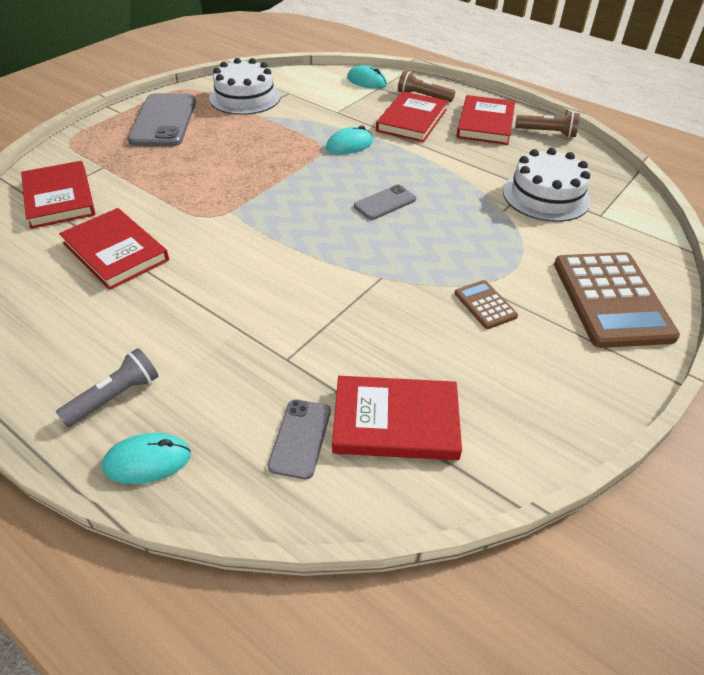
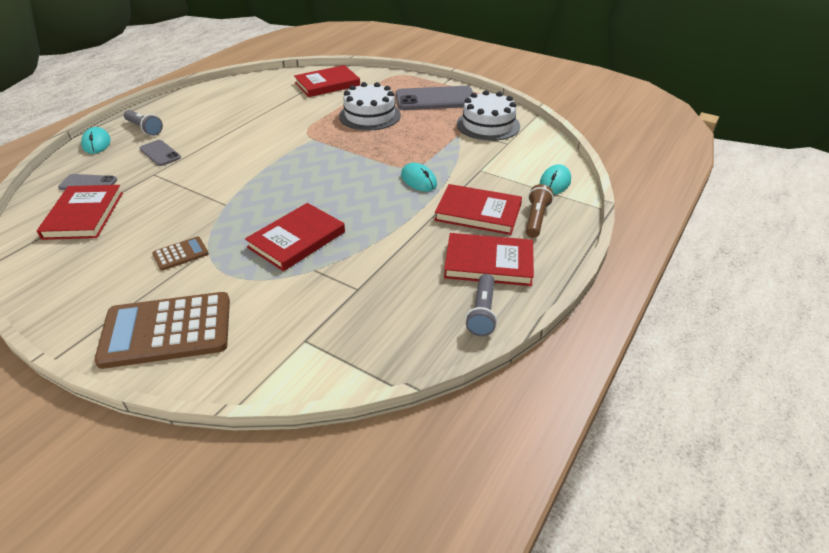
camera: 85 degrees right, 5 degrees down
(115, 252) = (269, 109): red book -> red book (296, 239)
(385, 203) = (324, 202): grey phone -> grey phone (160, 153)
(546, 196) = (340, 300): white cake -> white cake (369, 115)
(547, 133) = (482, 312): brown flashlight -> grey flashlight

